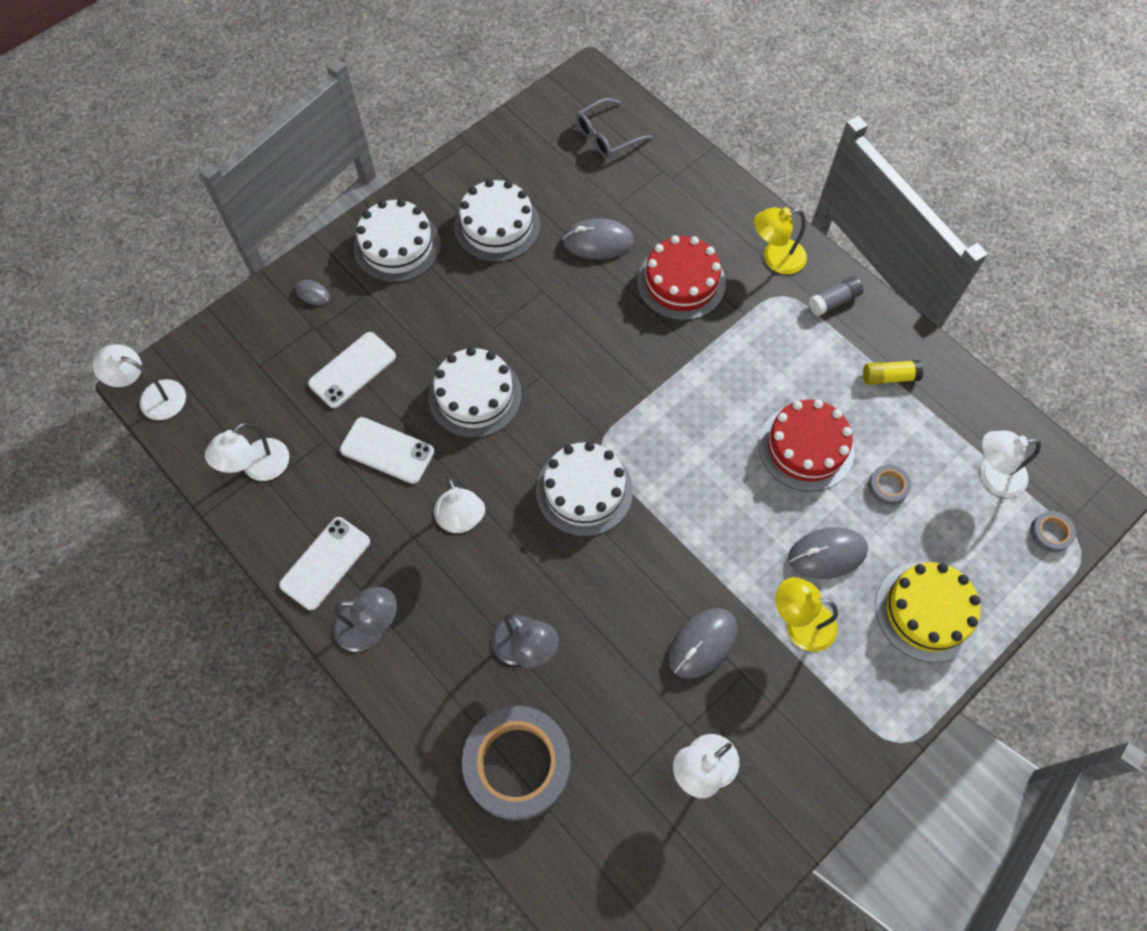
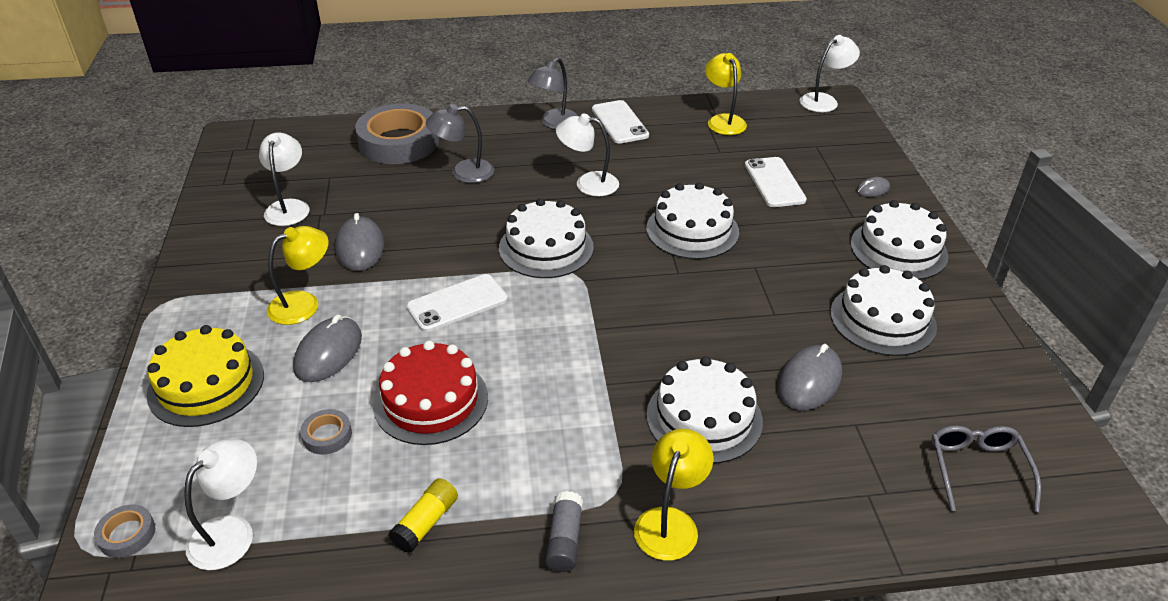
camera: 125 degrees right, 25 degrees down
(258, 467) = (723, 121): white lamp -> yellow lamp
(387, 450) = (683, 173): white phone -> white phone (457, 303)
(681, 282) = (704, 418): red cake -> white cake

